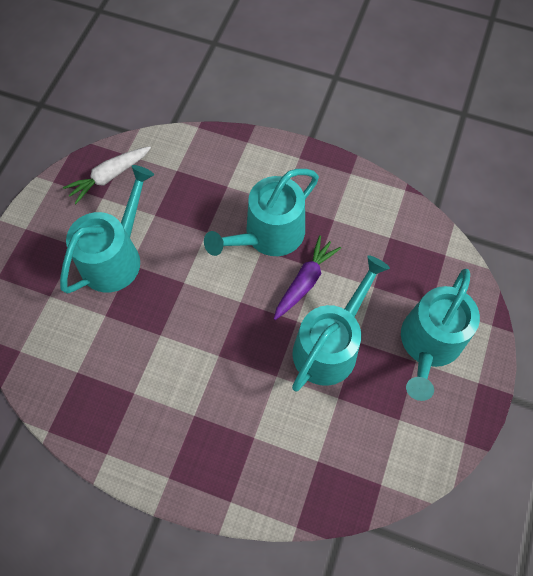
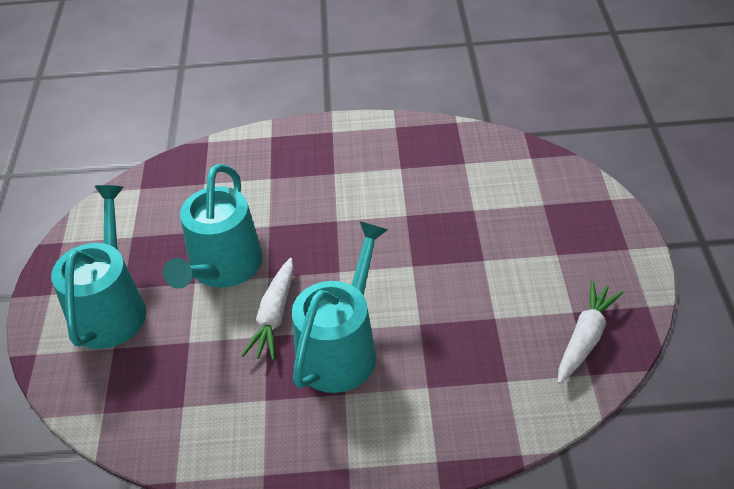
camera: 160 degrees right, 20 degrees down
(115, 257) = (505, 260): turquoise watering can -> none
(305, 281) = (274, 316): purple carrot -> white carrot

